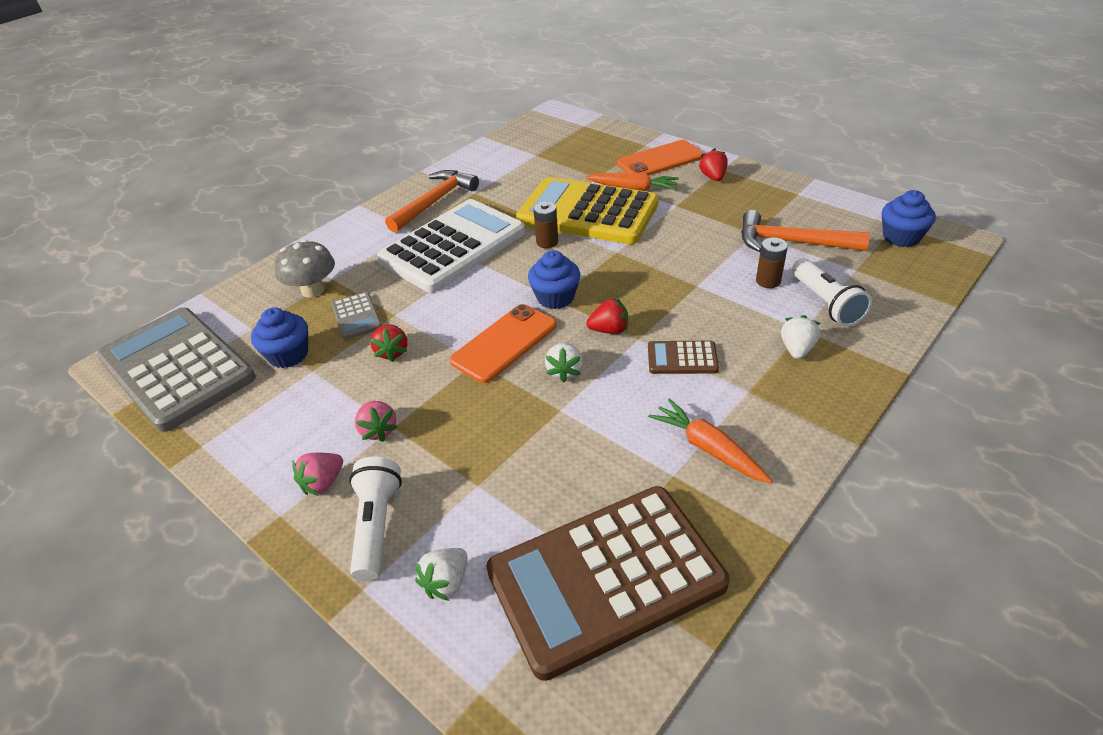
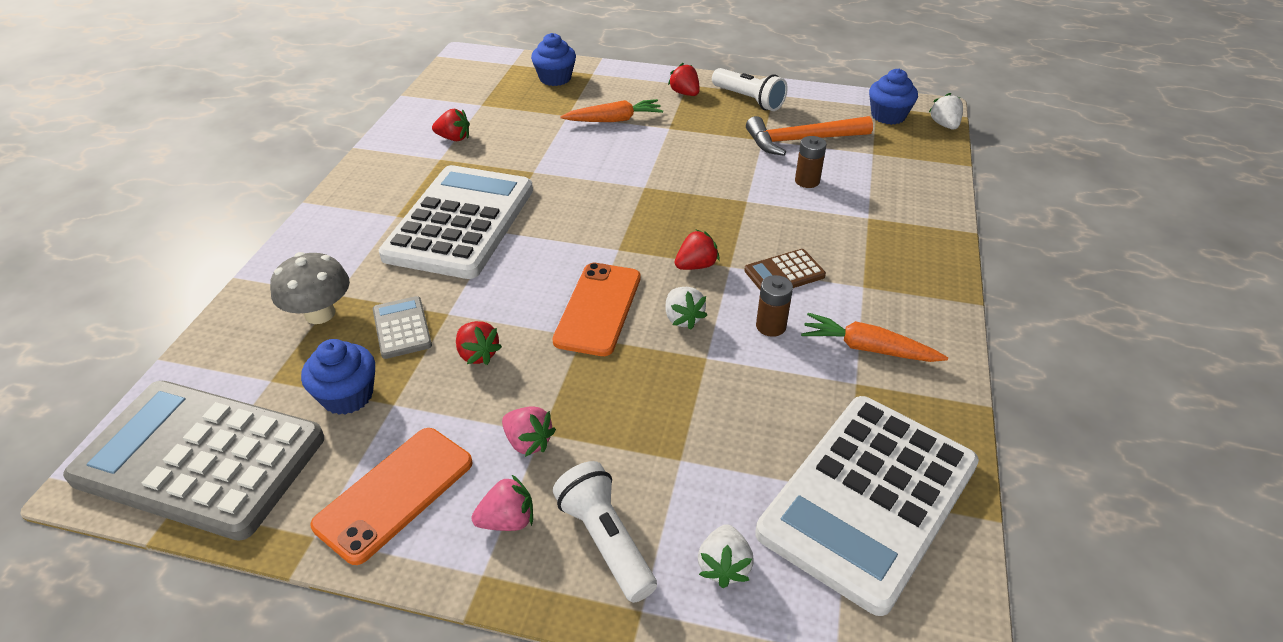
camera: 30 degrees left, 0 degrees up
(323, 483) = (507, 520): pink strawberry -> pink strawberry turned 120 degrees counterclockwise
(356, 316) = (402, 328): grey calculator -> grey calculator turned 150 degrees counterclockwise
(434, 202) = (399, 178): orange hammer -> none
(496, 178) = (454, 138): none -> red strawberry
(547, 242) = (564, 193): brown battery -> brown battery (771, 326)
(555, 297) = (617, 248): blue cupcake -> blue cupcake (555, 78)
(587, 213) = (585, 154): yellow calculator -> none
(605, 578) = (868, 499): brown calculator -> white calculator
(660, 160) = (620, 86): orange phone -> orange phone (395, 493)
(797, 349) = (876, 237): white strawberry -> white strawberry (944, 125)
(826, 303) = (870, 189): white flashlight -> white flashlight (748, 100)

